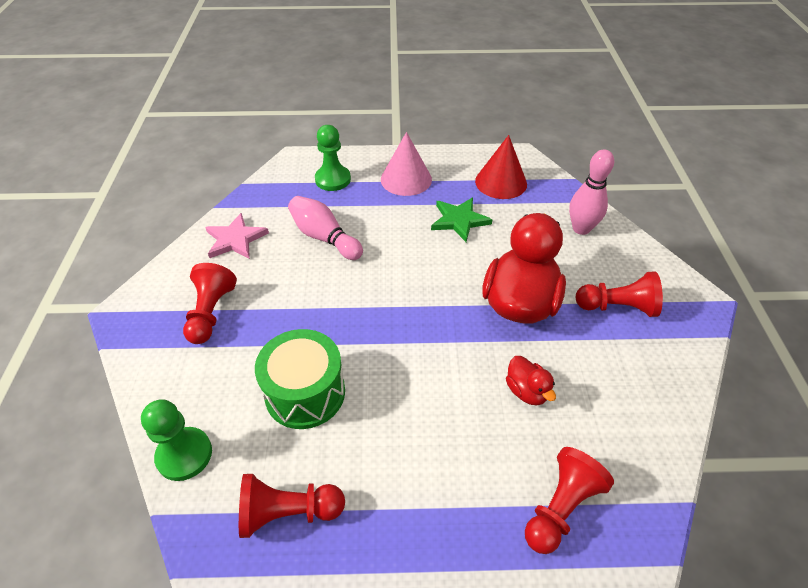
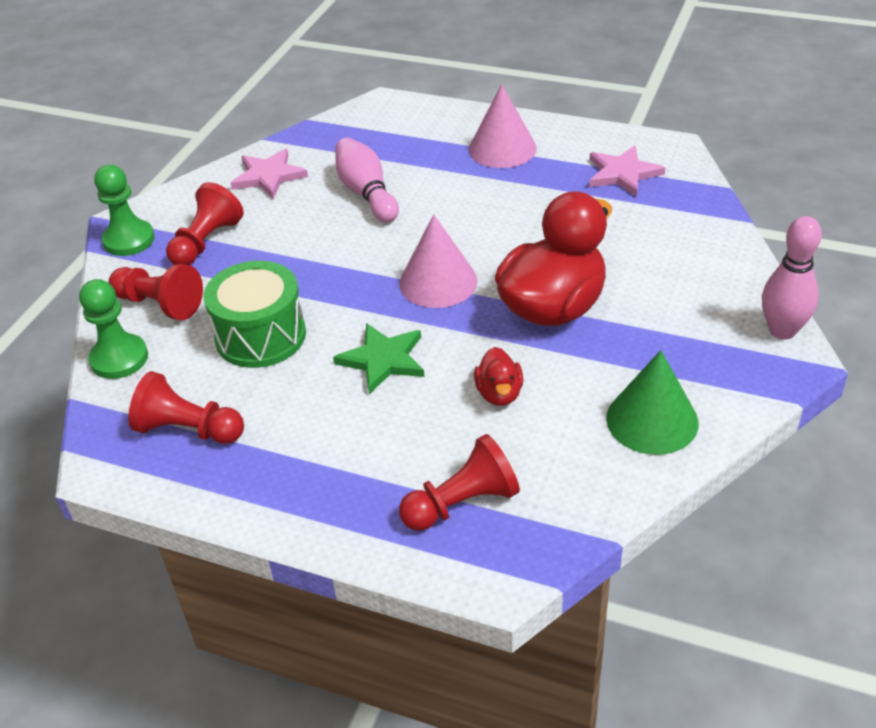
camera: 25 degrees right, 5 degrees down
(333, 179) = (413, 133): green pawn -> green pawn (129, 240)
(423, 302) = (438, 282): none -> pink cone
(459, 220) = (539, 206): green star -> green star (383, 360)
(501, 182) = (622, 174): red cone -> pink star
(581, 228) = (692, 246): pink bowling pin -> pink bowling pin (782, 330)
(617, 307) = (673, 339): red pawn -> red pawn (159, 304)
(647, 381) = (652, 420): none -> green cone

